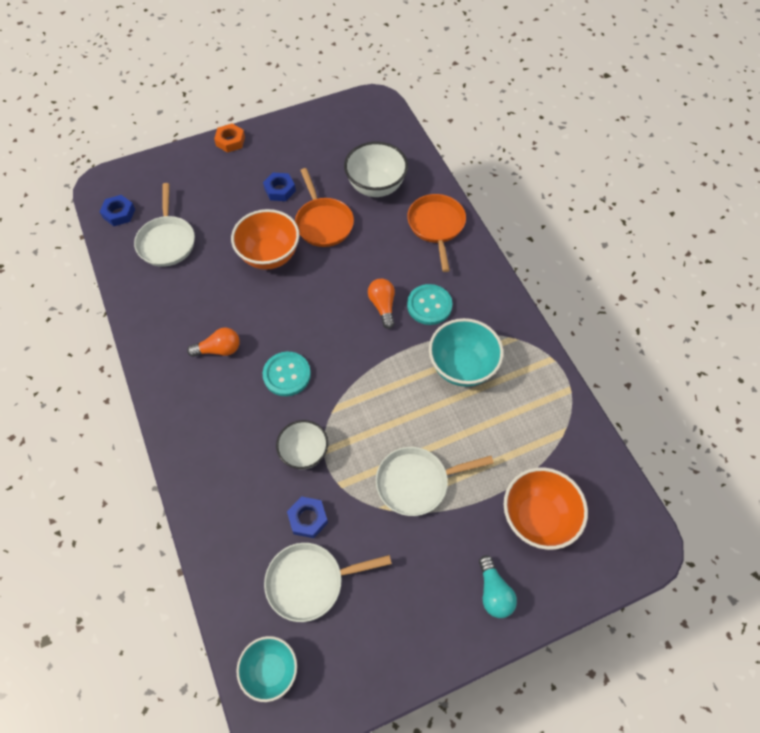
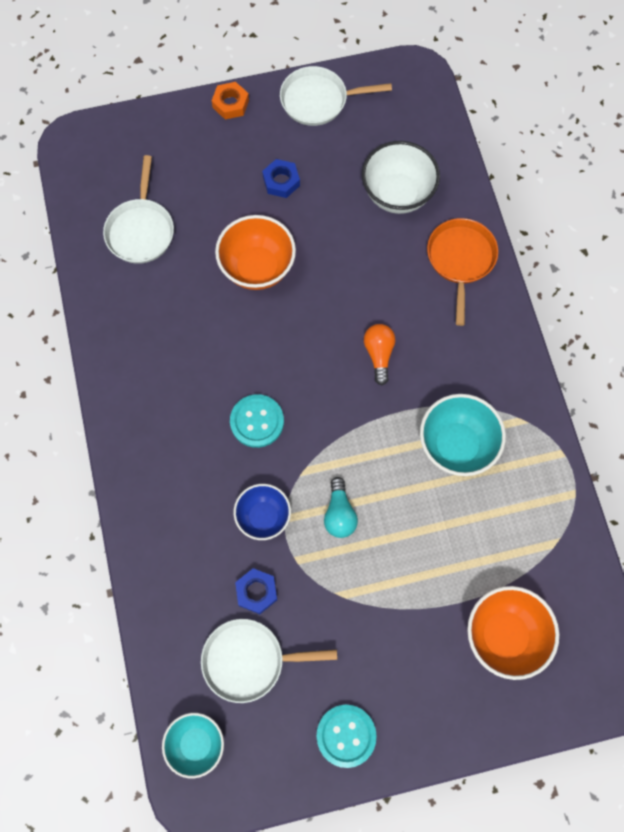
camera: 10 degrees right, 10 degrees up
(119, 213) = (89, 184): blue nut -> none
(219, 349) = (185, 378): orange light bulb -> none
(304, 453) = (263, 517): white bowl -> blue bowl
(323, 222) = (326, 234): orange pan -> none
(417, 482) = (380, 572): white pan -> white pan (318, 100)
(429, 305) = (433, 362): turquoise button -> turquoise button (346, 735)
(493, 592) = (440, 707): turquoise light bulb -> turquoise light bulb (339, 513)

